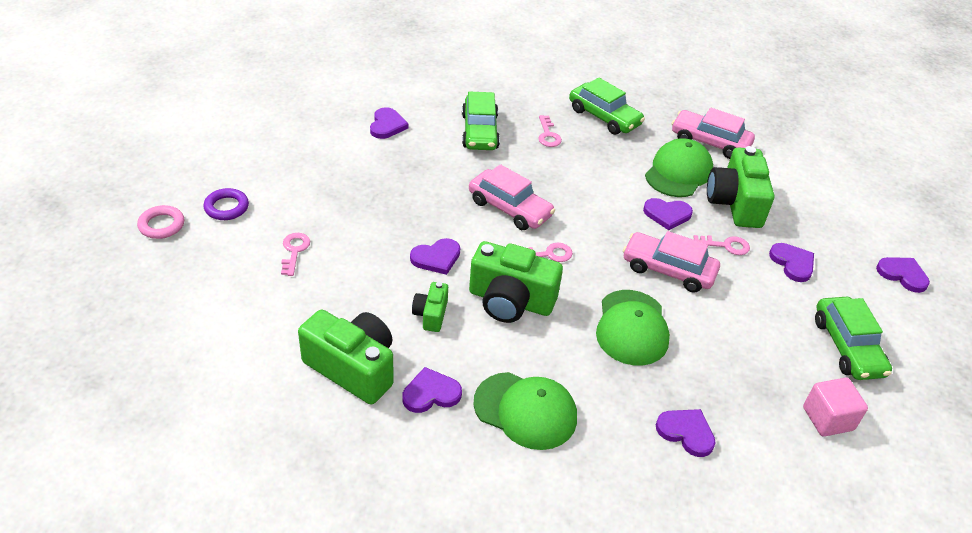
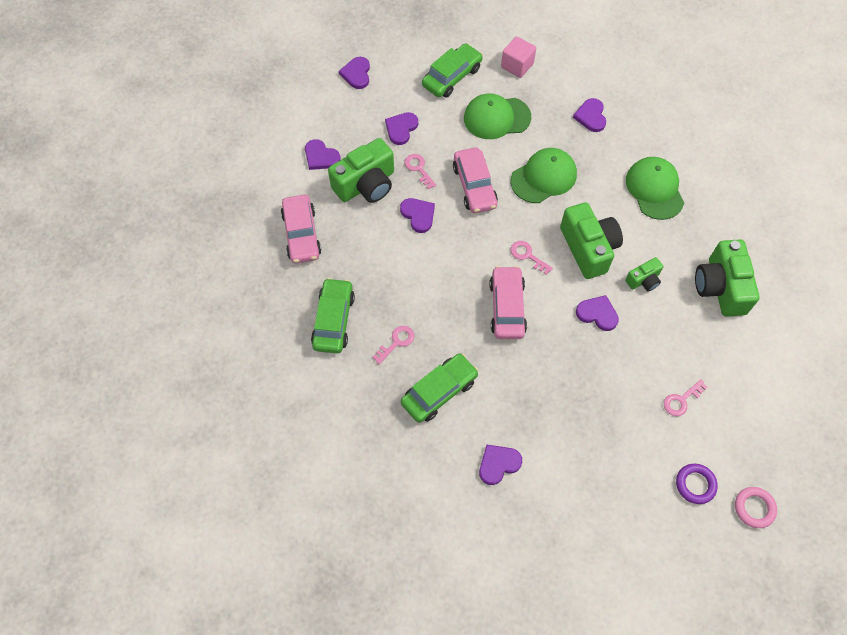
camera: 125 degrees left, 20 degrees up
(431, 393) = (693, 238): purple heart -> purple heart (321, 157)
(678, 172) = (361, 233): green cap -> green cap (496, 118)

